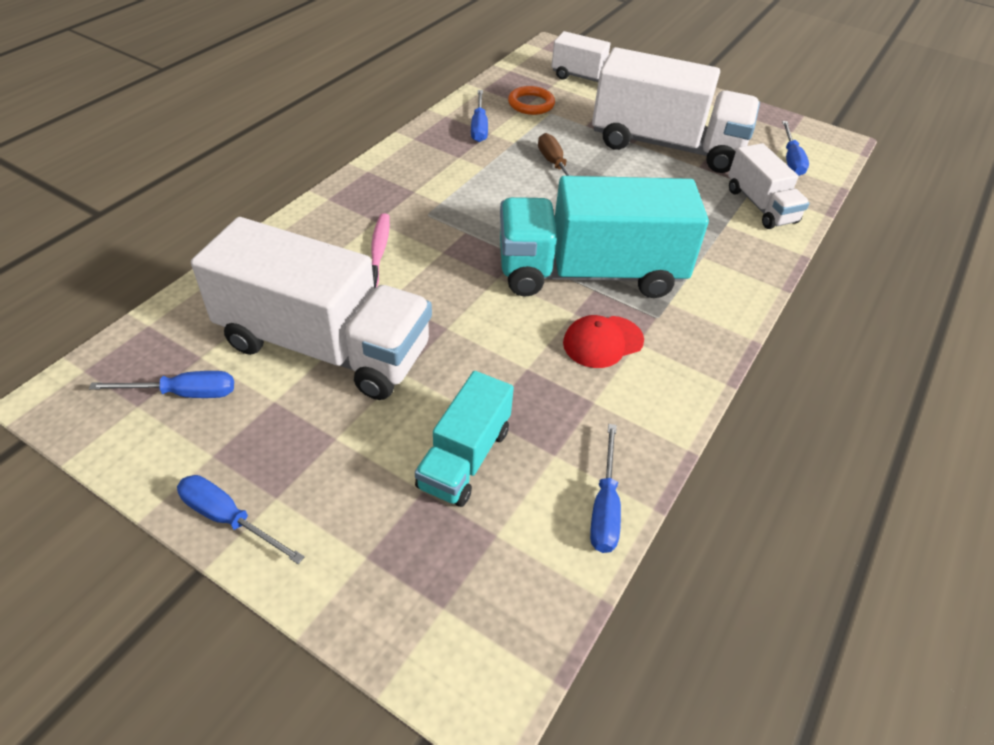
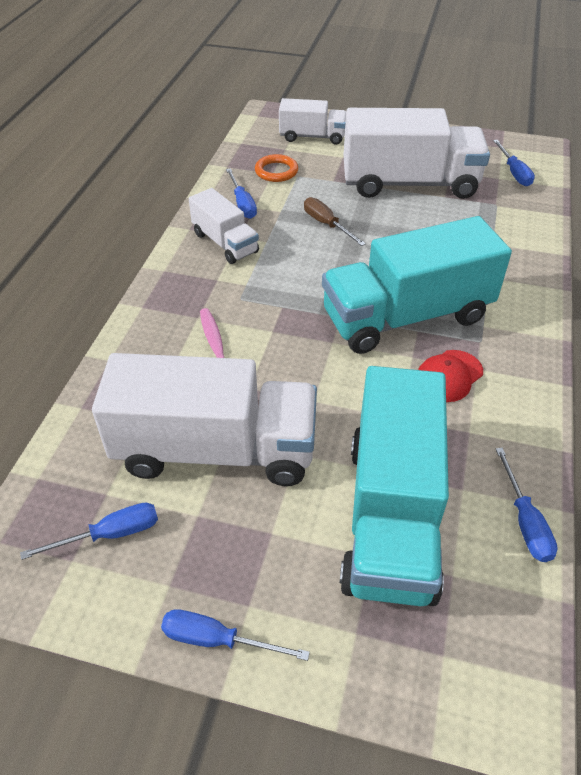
camera: 15 degrees left, 0 degrees up
(464, 458) = (391, 515): turquoise truck -> turquoise truck, size x1.88
(760, 205) = (511, 220): white truck -> white truck (225, 243)

